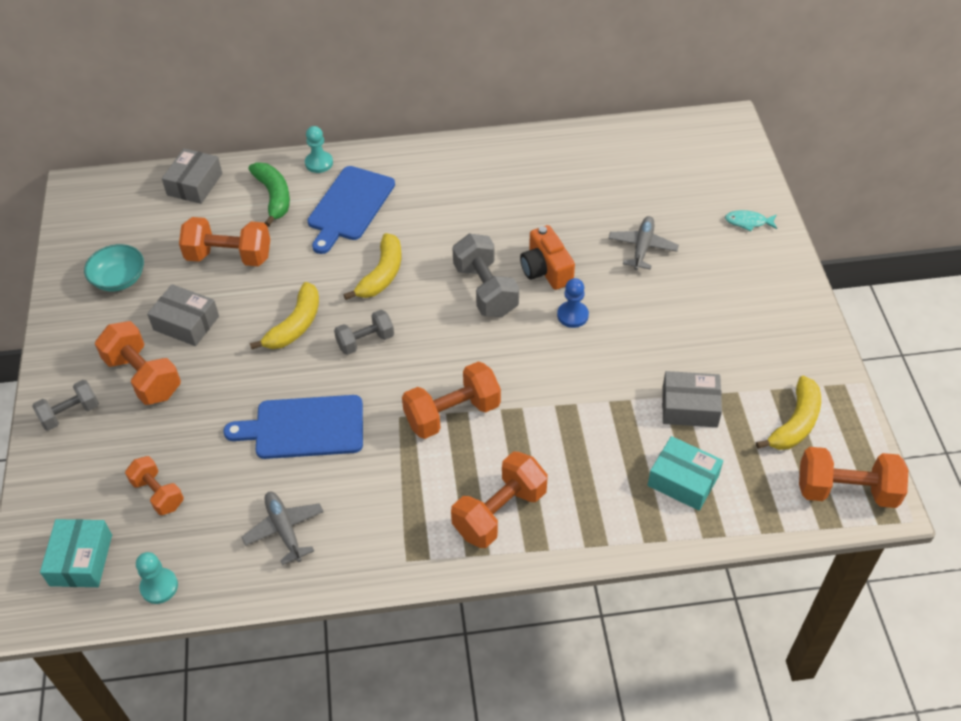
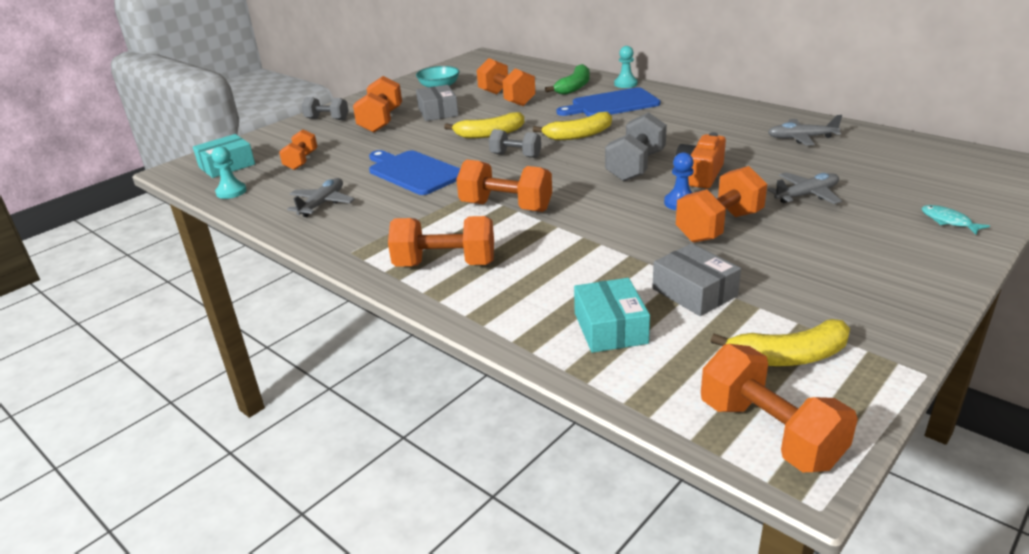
camera: 50 degrees right, 20 degrees down
(195, 184) = (540, 70): grey box -> none
(562, 170) = (801, 138): none -> grey plane
(628, 325) = (719, 226): none -> orange dumbbell

